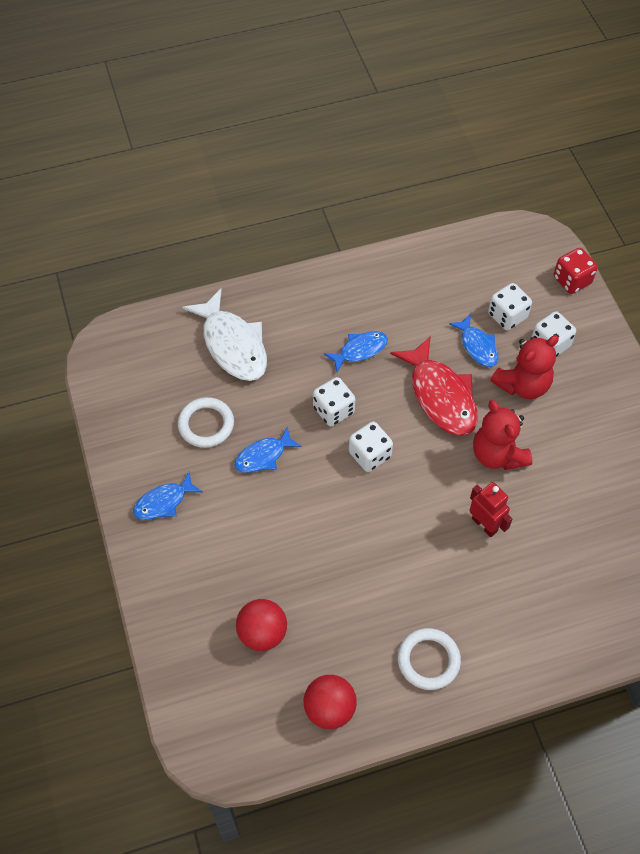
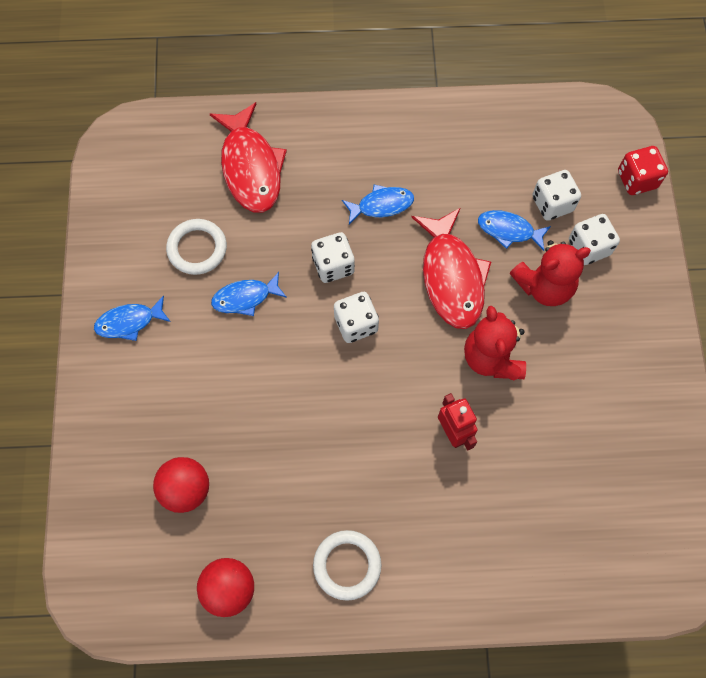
camera: 15 degrees right, 10 degrees up
(232, 345) = (251, 167): white fish -> red fish
(477, 346) = (509, 230): blue fish -> blue fish turned 120 degrees clockwise

